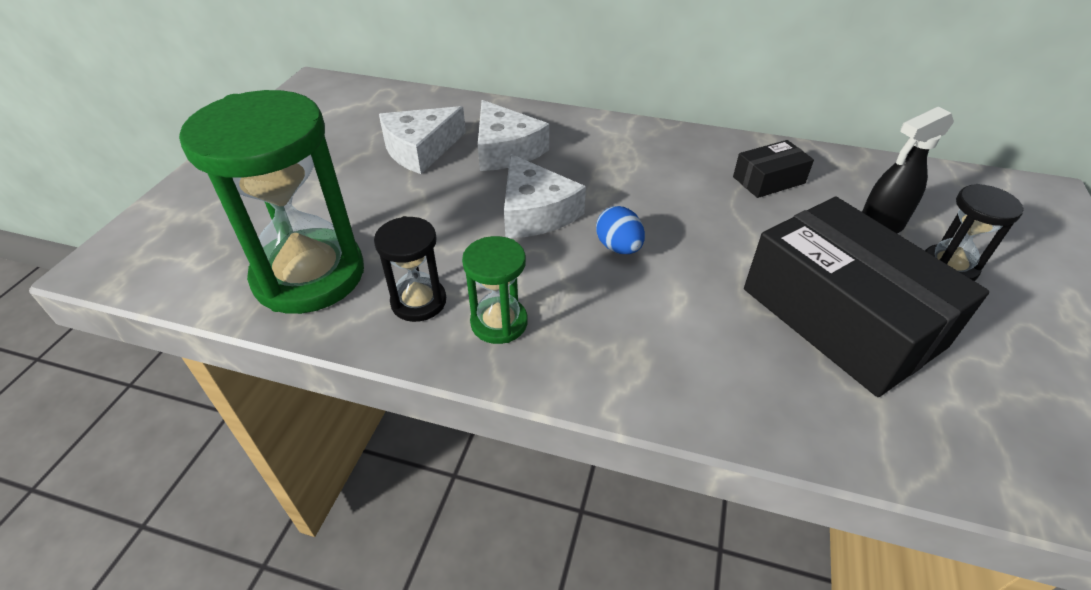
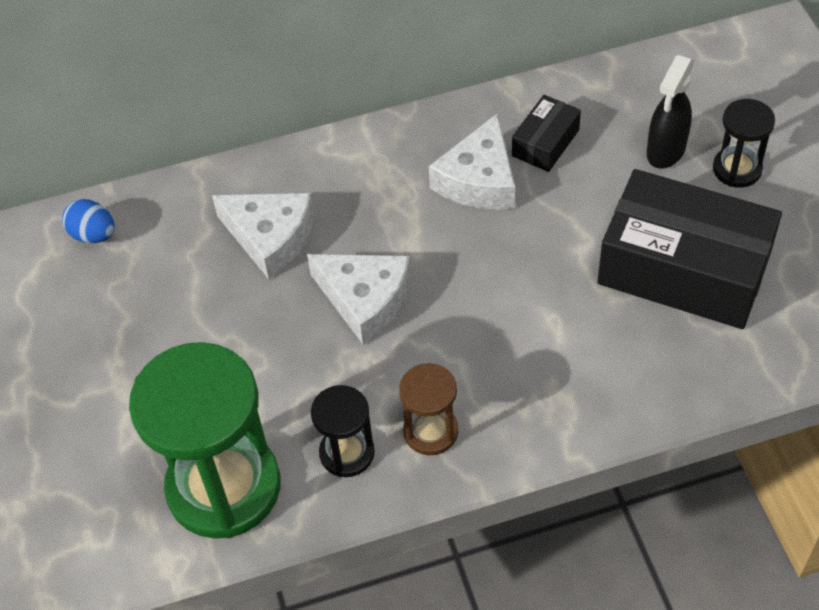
camera: 30 degrees left, 10 degrees up
(420, 149) = (181, 285): white cheese -> white cheese (479, 180)
(499, 322) = (430, 431): green hourglass -> brown hourglass
(618, 247) = (469, 298): blue egg -> blue egg (93, 235)

